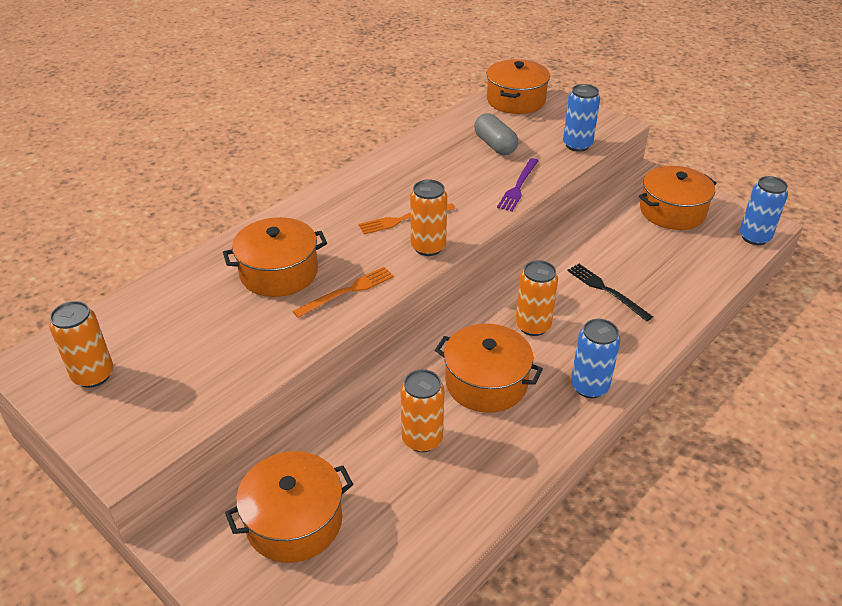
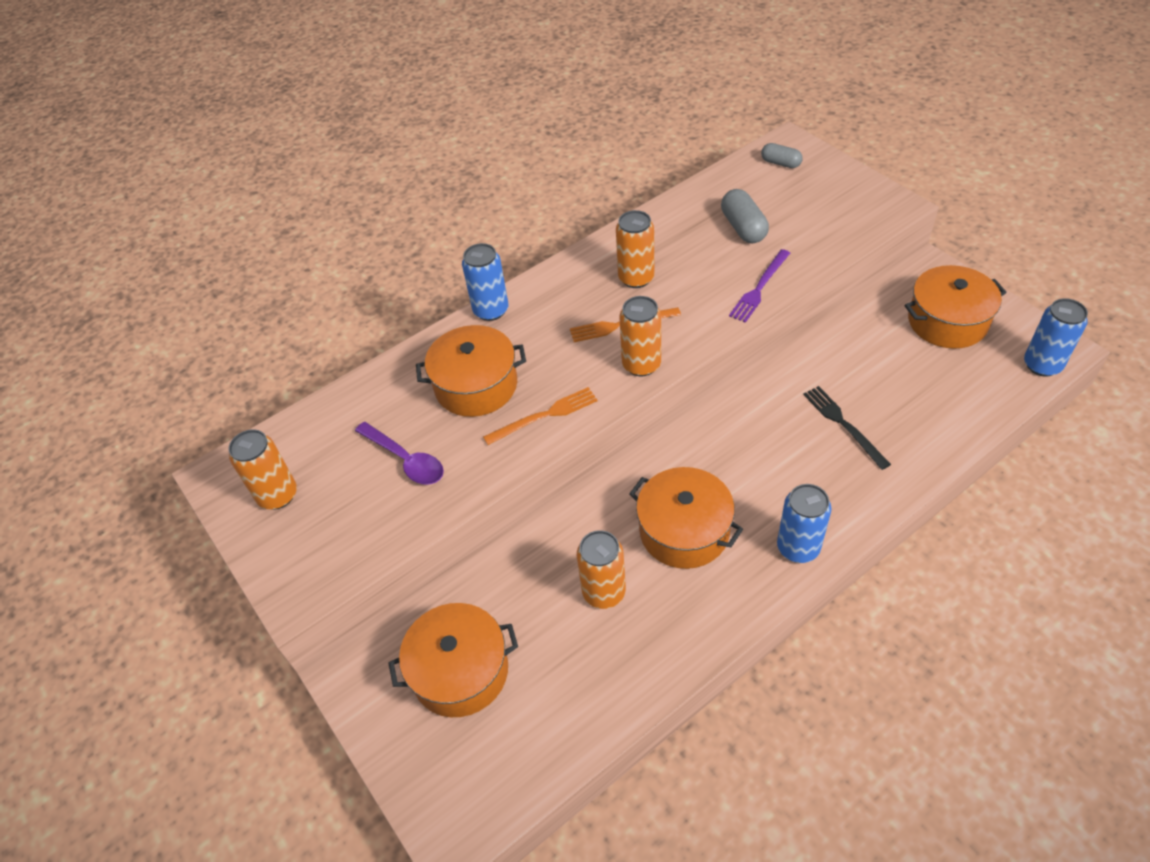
camera: 15 degrees right, 10 degrees up
(220, 336) = (406, 460): none -> purple spoon
(516, 100) = (780, 163): orange pot -> grey capsule
(533, 326) = (749, 464): orange can -> orange can (636, 278)
(577, 145) = (842, 232): blue can -> blue can (491, 310)

